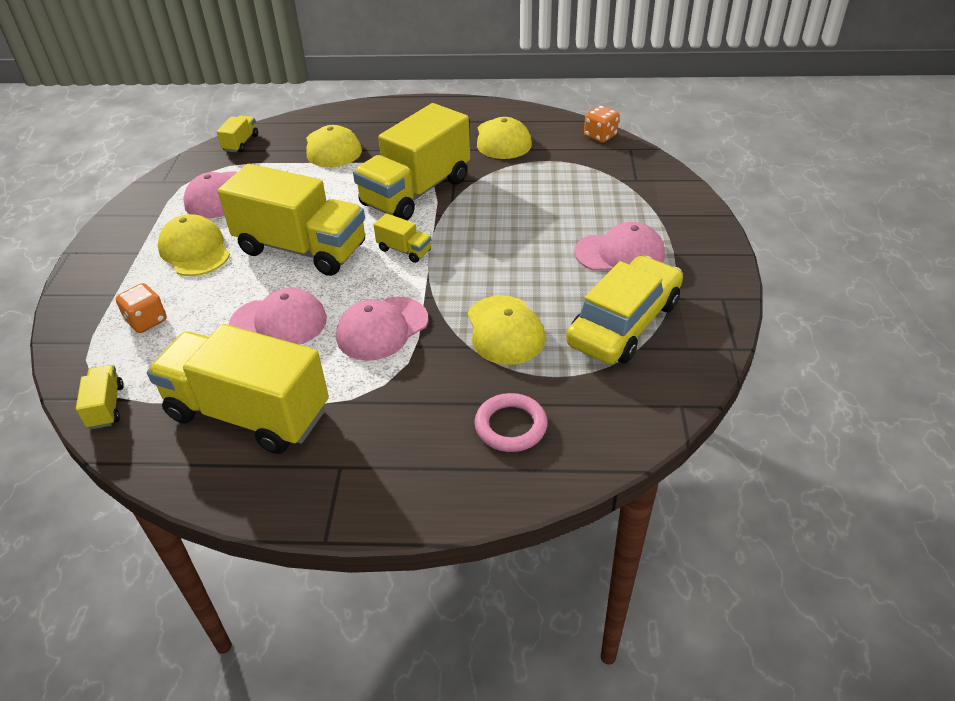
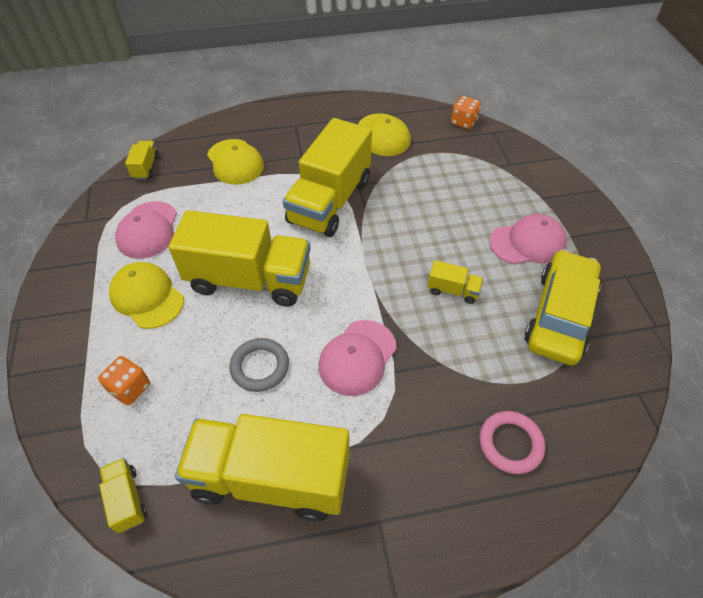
camera: 15 degrees left, 10 degrees up
(279, 322) = (260, 367): pink cap -> grey ring
(404, 250) = (344, 267): yellow truck -> yellow truck (453, 290)
(505, 330) = (465, 340): yellow cap -> none

